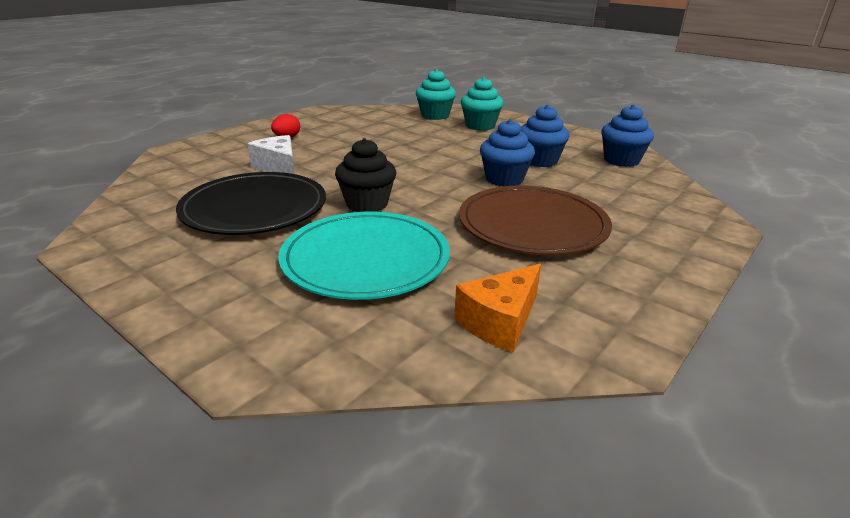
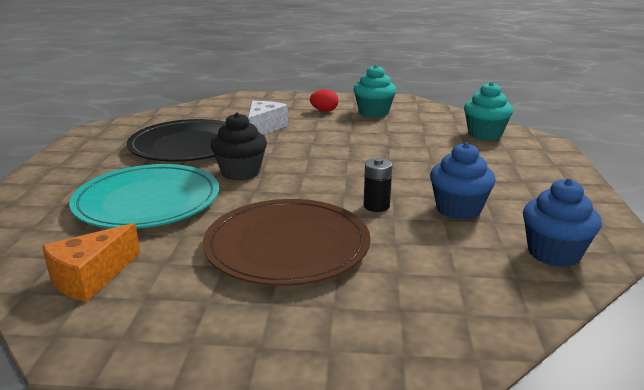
camera: 55 degrees right, 5 degrees down
(480, 126) = (501, 158): turquoise cupcake -> turquoise cupcake (373, 112)
(500, 322) = (91, 277): orange cheese -> orange cheese turned 60 degrees counterclockwise
(504, 179) = (376, 206): blue cupcake -> black battery

